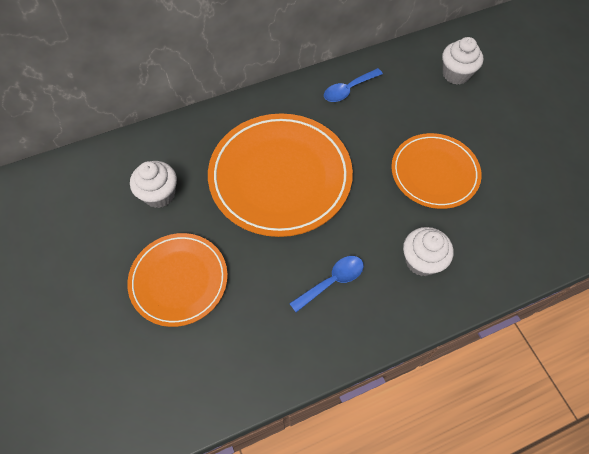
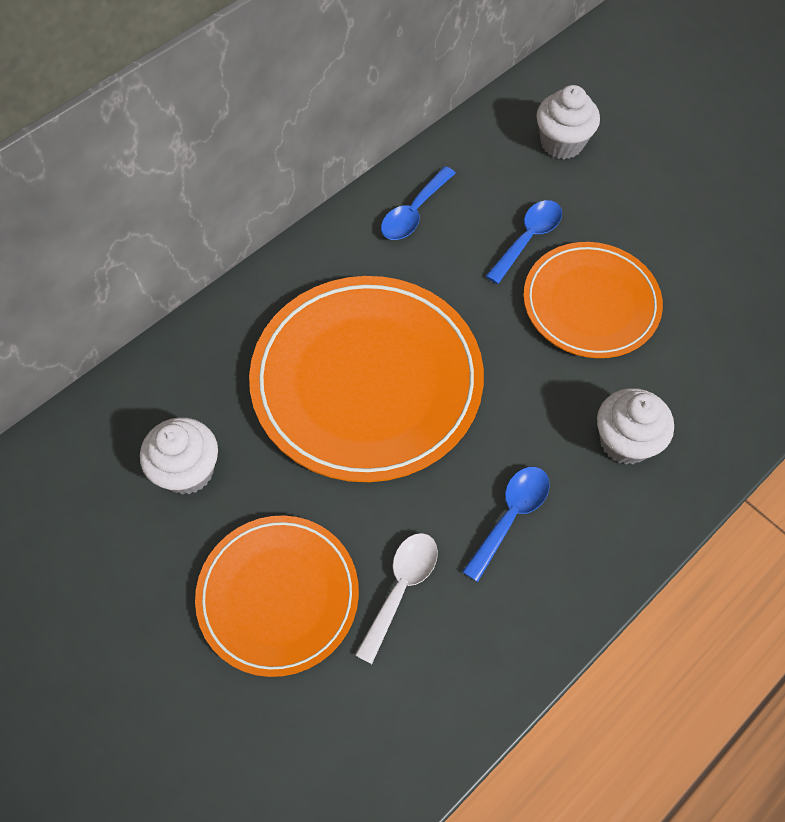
camera: 20 degrees left, 0 degrees up
(250, 300) = (401, 588): none -> white spoon
(411, 124) = (528, 238): none -> blue spoon

